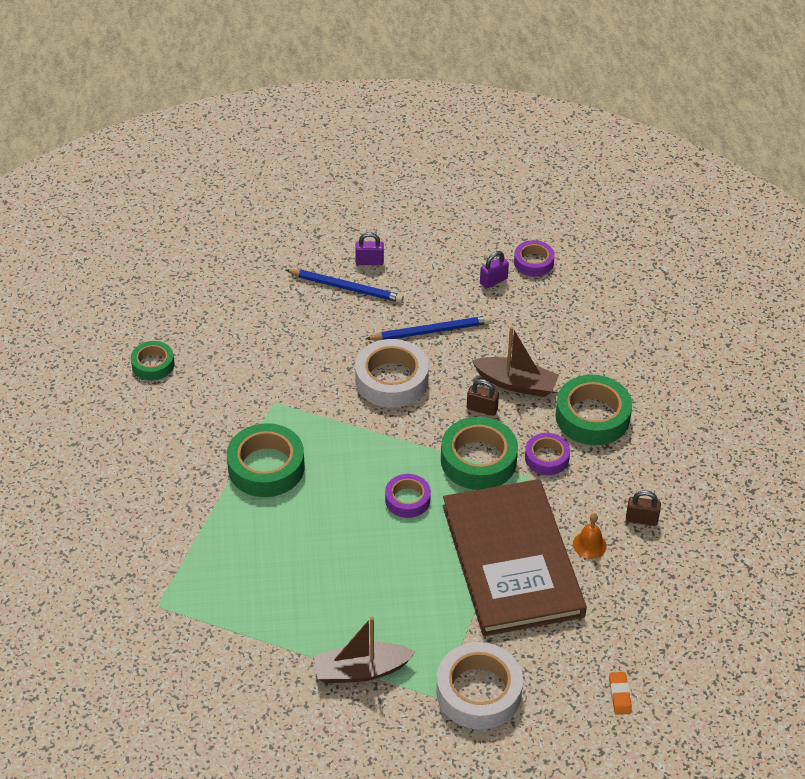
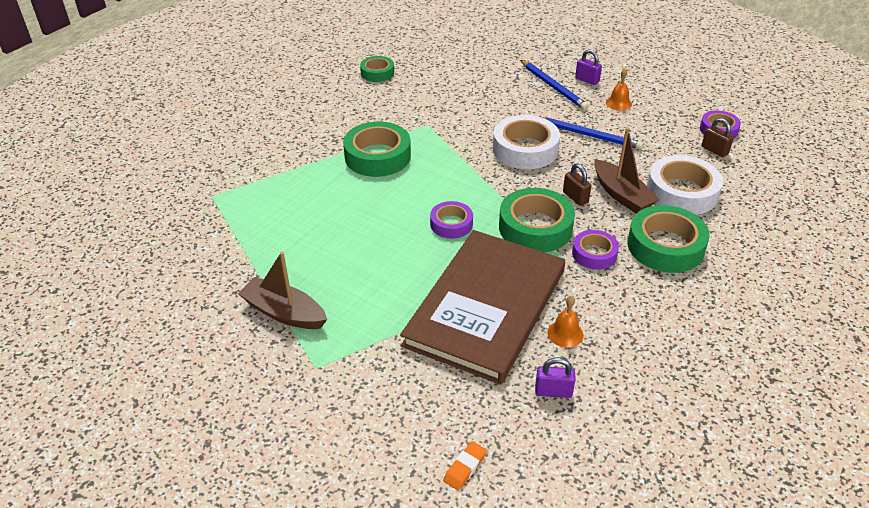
camera: 40 degrees right, 5 degrees down
(423, 276) = (618, 103): none -> orange bell
(478, 692) = (350, 384): white tape -> white tape (682, 192)
(493, 281) = (672, 127): purple padlock -> purple padlock (553, 391)
(641, 519) = (634, 341): brown padlock -> brown padlock (714, 150)

